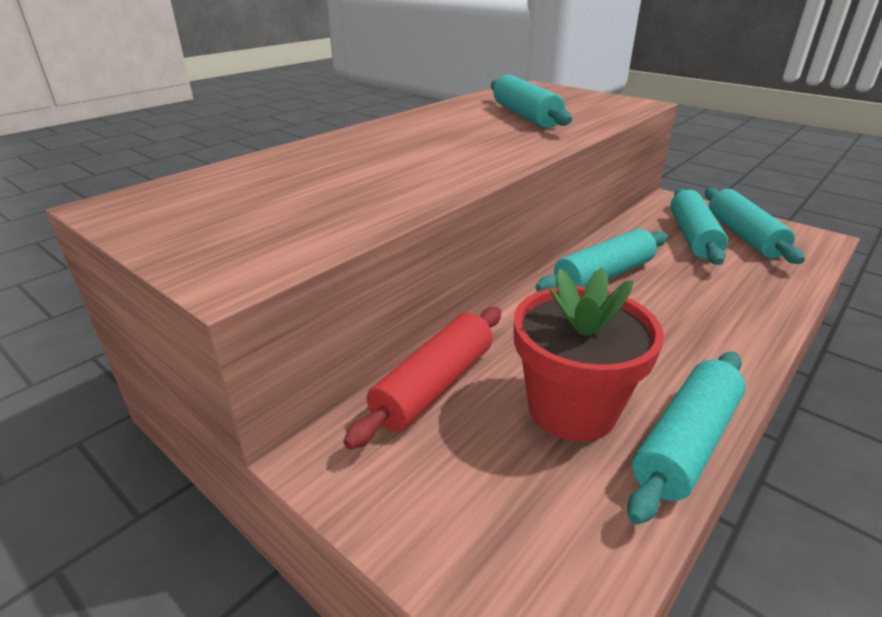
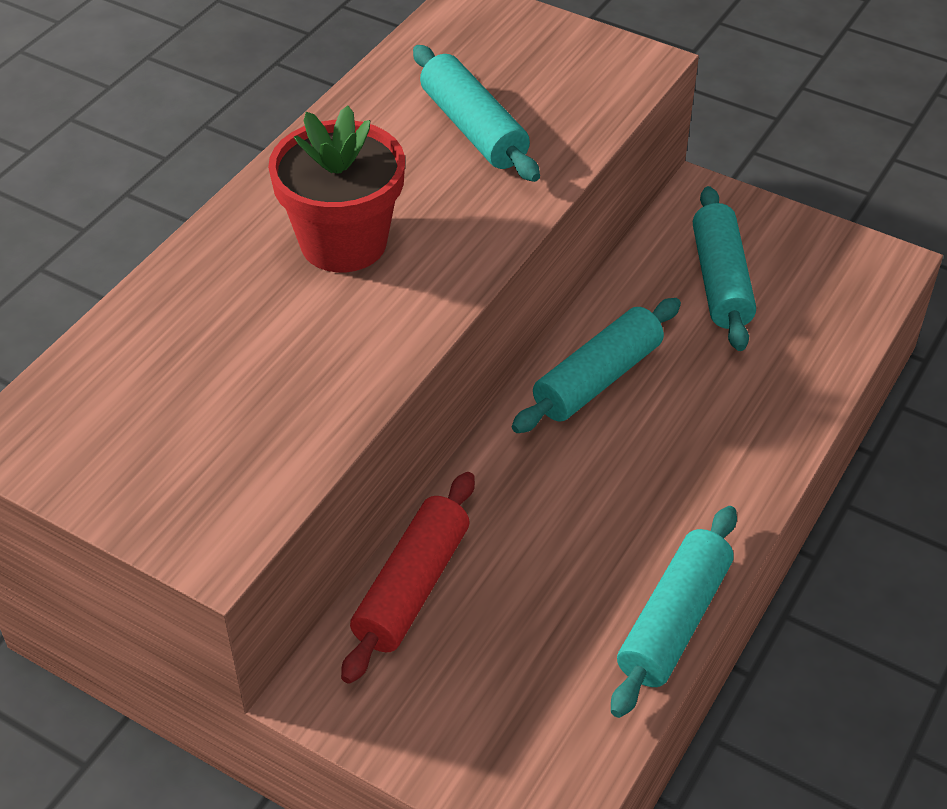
camera: 10 degrees left, 15 degrees up
(572, 409) = (562, 596): red flower pot -> red flower pot (343, 243)
(743, 236) = (789, 270): turquoise rolling pin -> none

